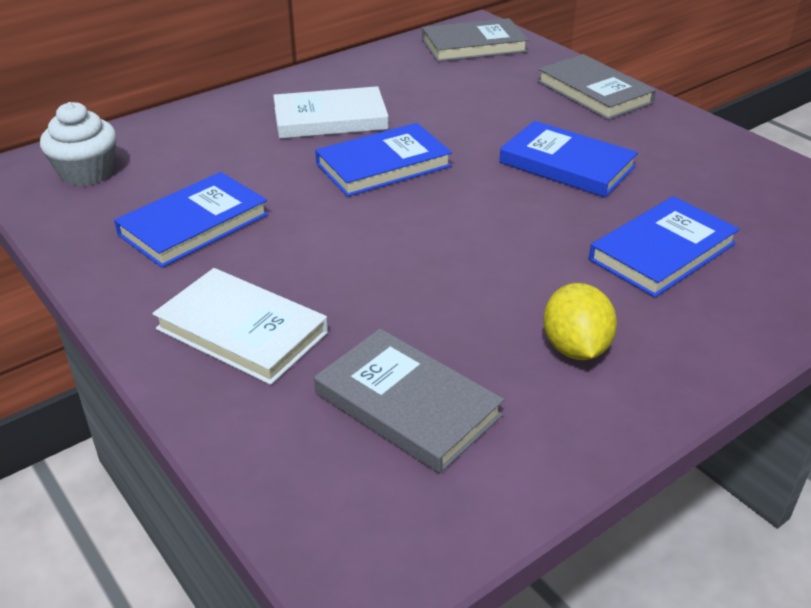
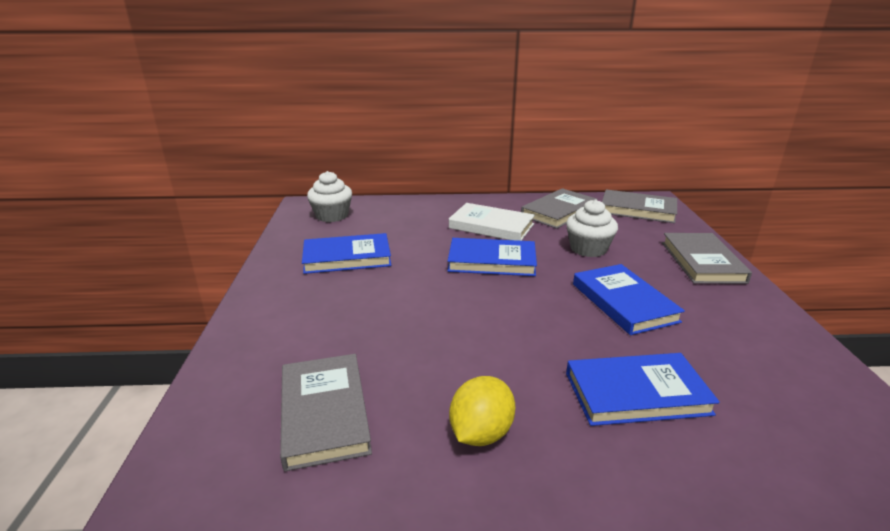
camera: 35 degrees right, 10 degrees down
(242, 330) = (296, 323): white book -> none
(389, 74) = (558, 212): none -> grey book
(471, 113) = (588, 249): none -> white cupcake

